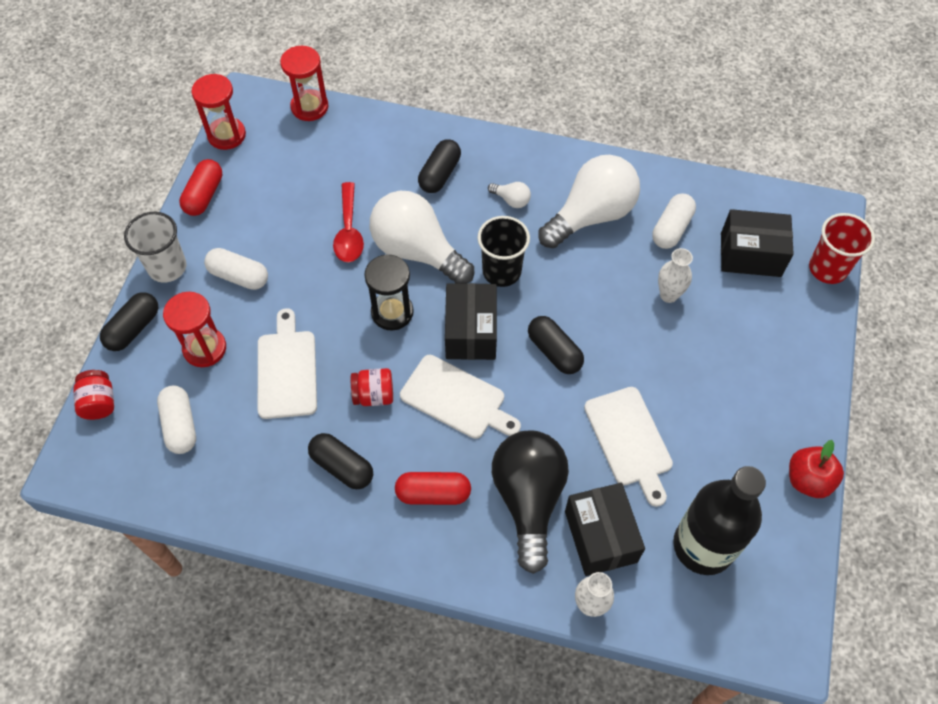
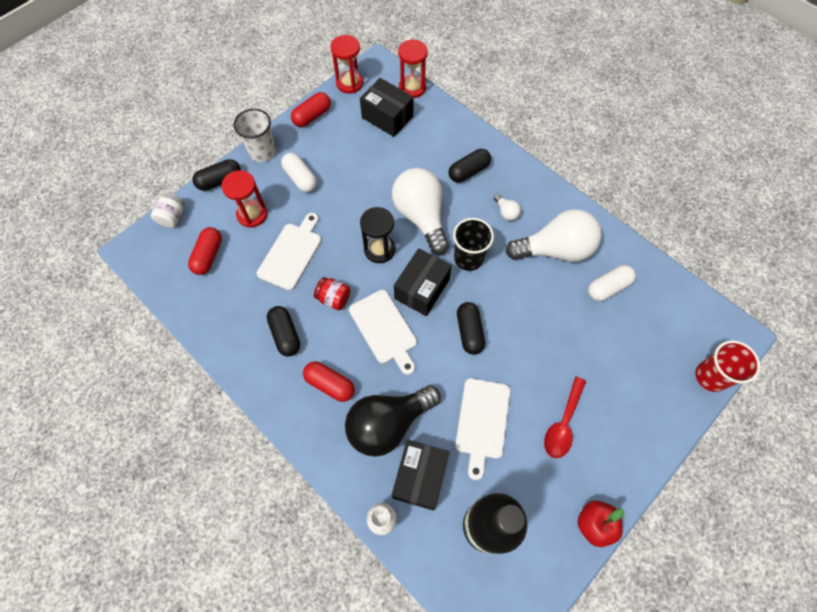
camera: 30 degrees right, 5 degrees up
(99, 402) = (173, 217): red jar -> white jar
(180, 425) = (208, 256): white capsule -> red capsule
(349, 231) = (386, 182): red spoon -> red spoon (563, 424)
(528, 499) = (388, 424): black light bulb -> black light bulb turned 150 degrees counterclockwise
(668, 295) = (576, 334): white vase -> none
(750, 255) = (656, 336): black box -> black box (387, 117)

